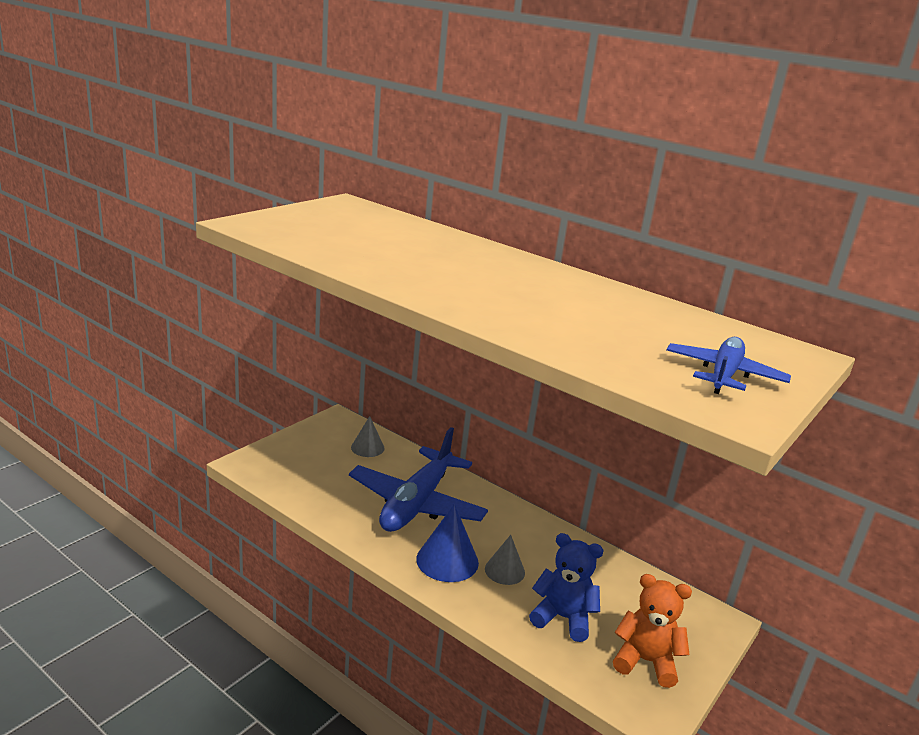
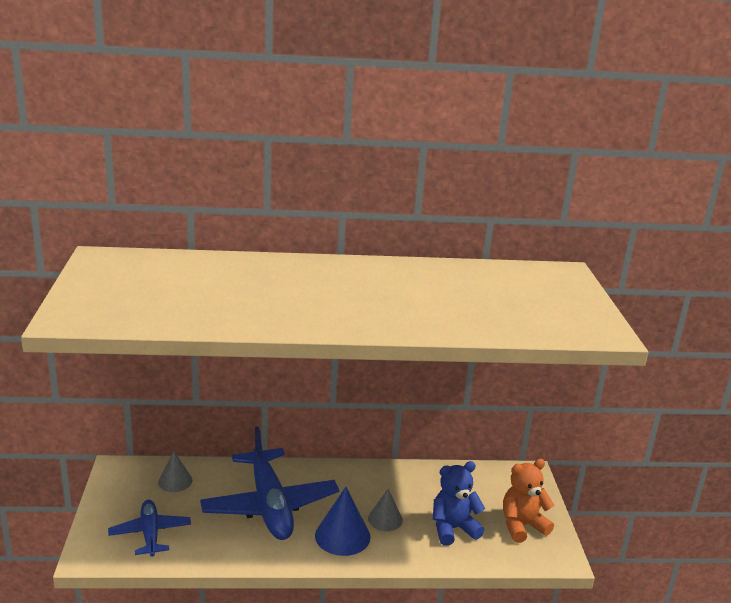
camera: 40 degrees left, 0 degrees up
(723, 375) = (558, 307): blue plane -> blue plane (150, 534)

